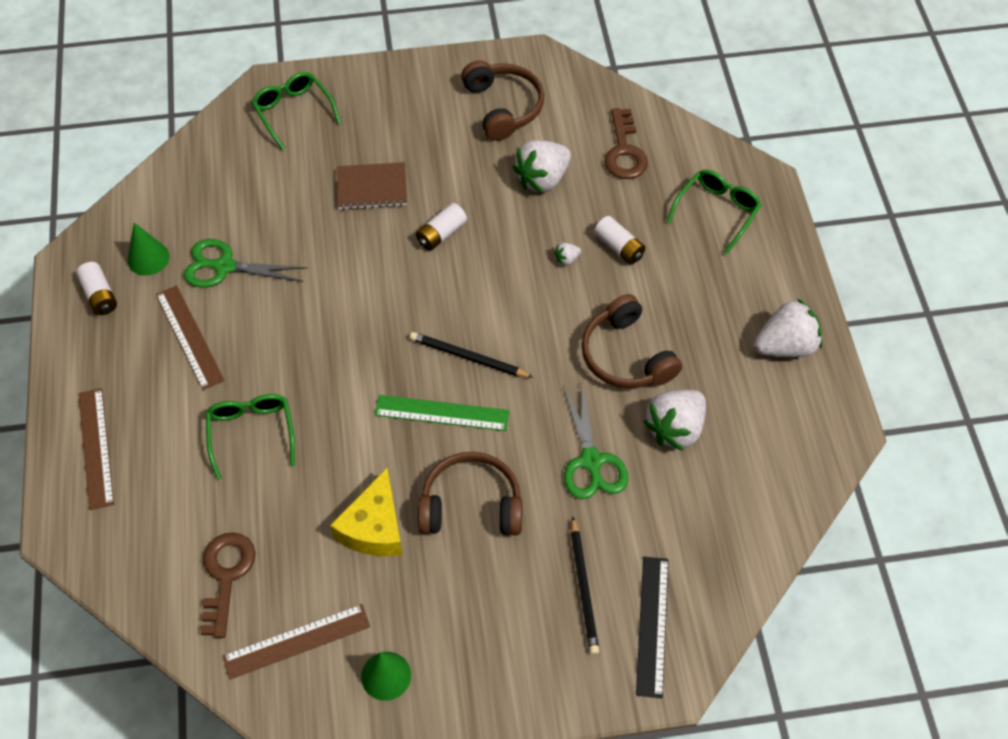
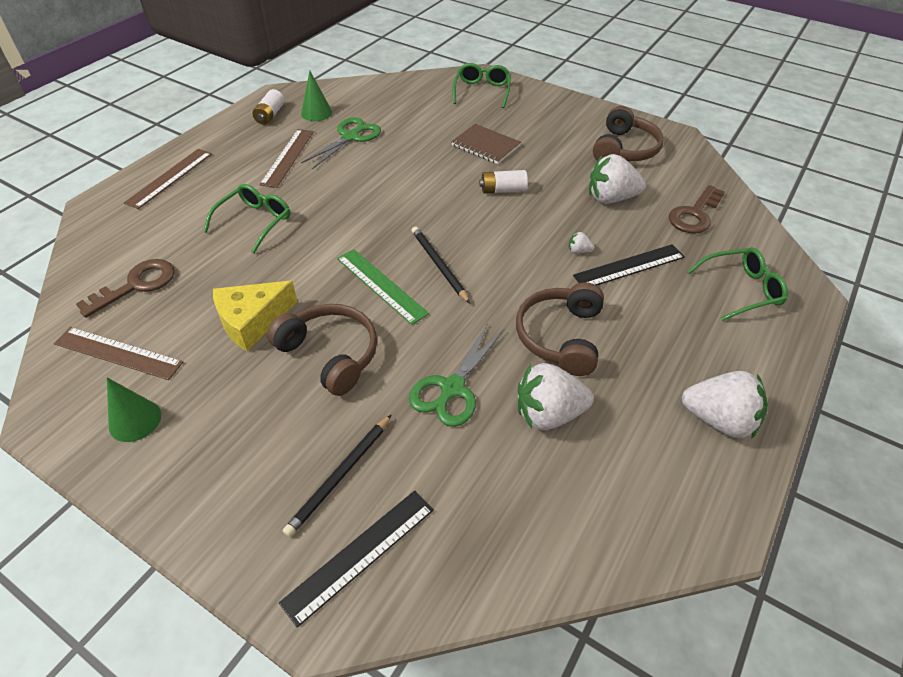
camera: 40 degrees right, 10 degrees down
(224, 266) = (350, 137): green scissors -> green scissors turned 75 degrees clockwise
(619, 247) = (629, 266): white battery -> black ruler

